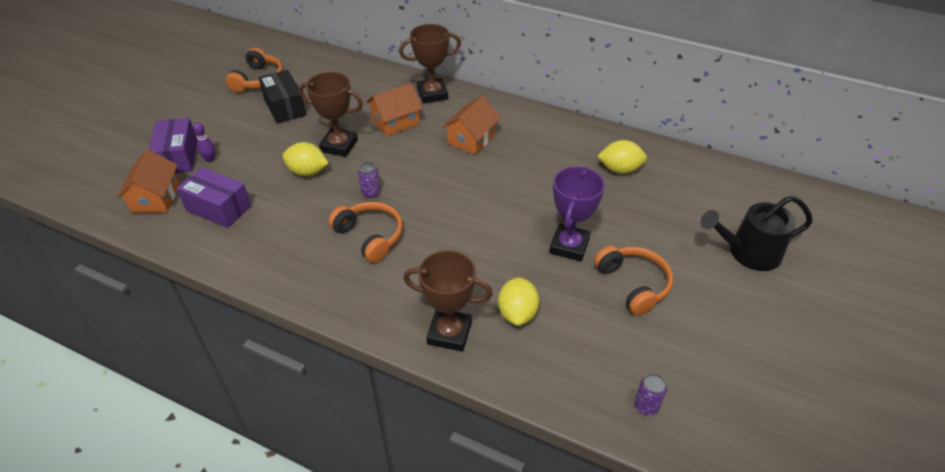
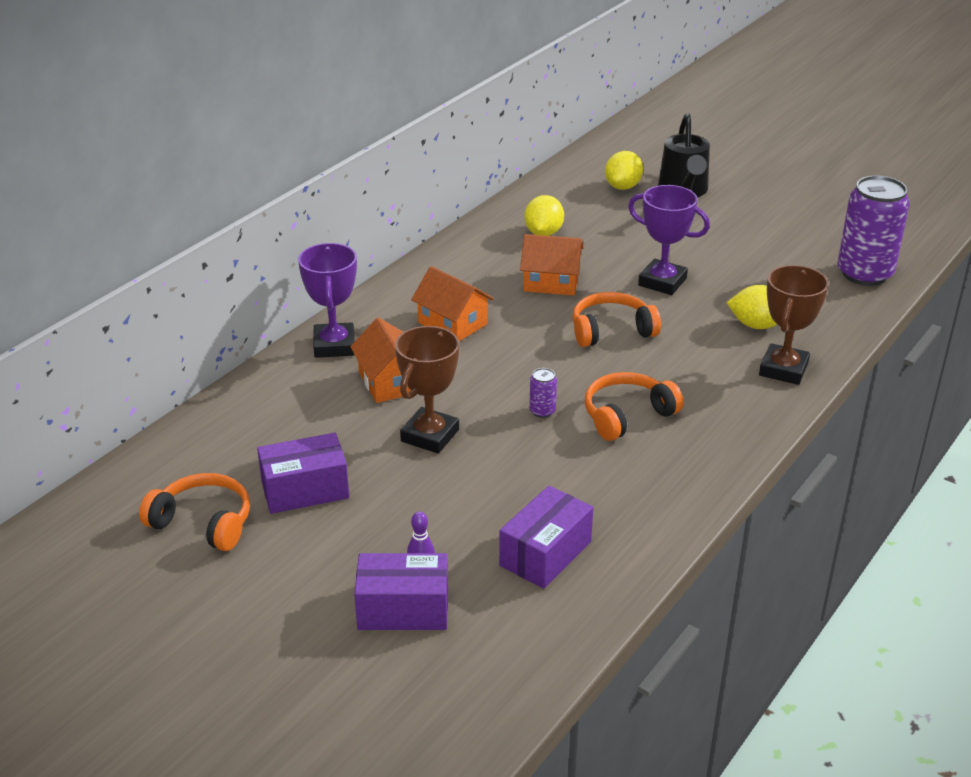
camera: 80 degrees left, 10 degrees down
(156, 198) = (505, 627): orange house -> orange house (551, 282)
(285, 107) = (305, 490): black box -> purple box
(307, 172) = (483, 466): yellow lemon -> yellow lemon (623, 187)
(432, 94) = (334, 345): brown trophy -> purple trophy
(633, 284) = (720, 255): orange headphones -> orange headphones (611, 330)
(646, 406) = (864, 274): purple can -> purple can, size x2.47

